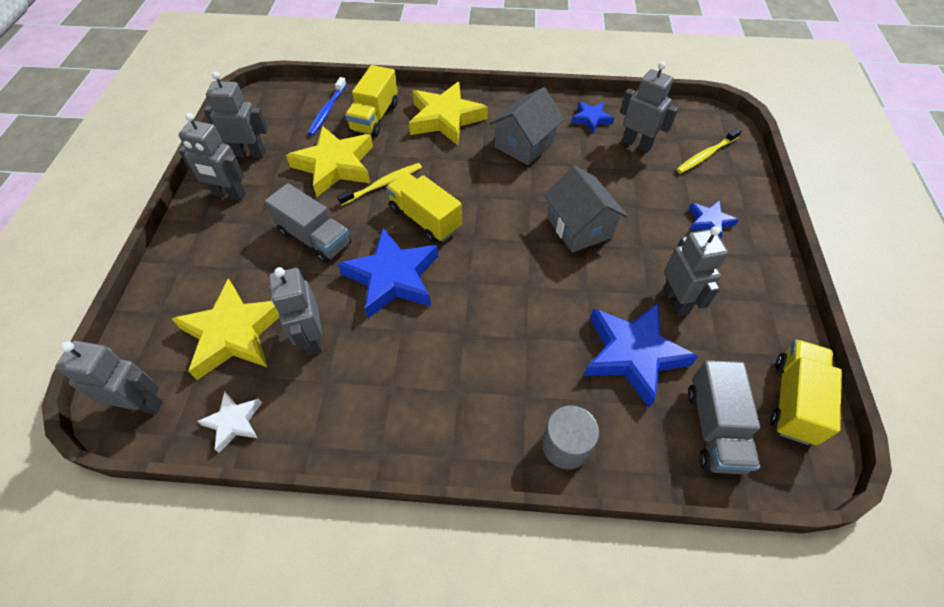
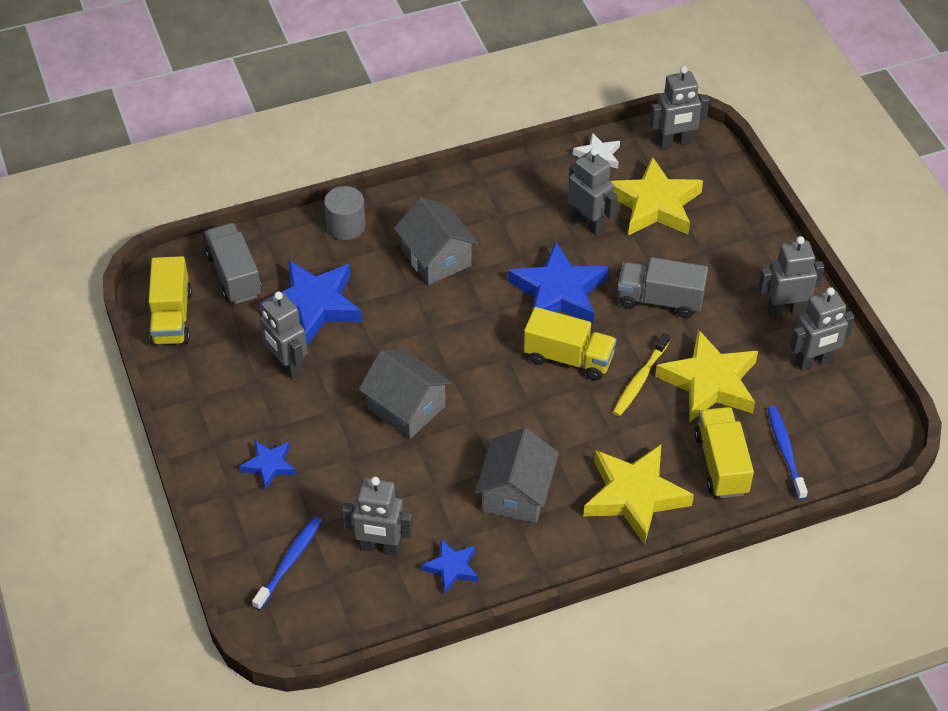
camera: 155 degrees right, 5 degrees down
(485, 360) = (436, 258): none -> grey house
(705, 155) = (289, 562): yellow toothbrush -> blue toothbrush

